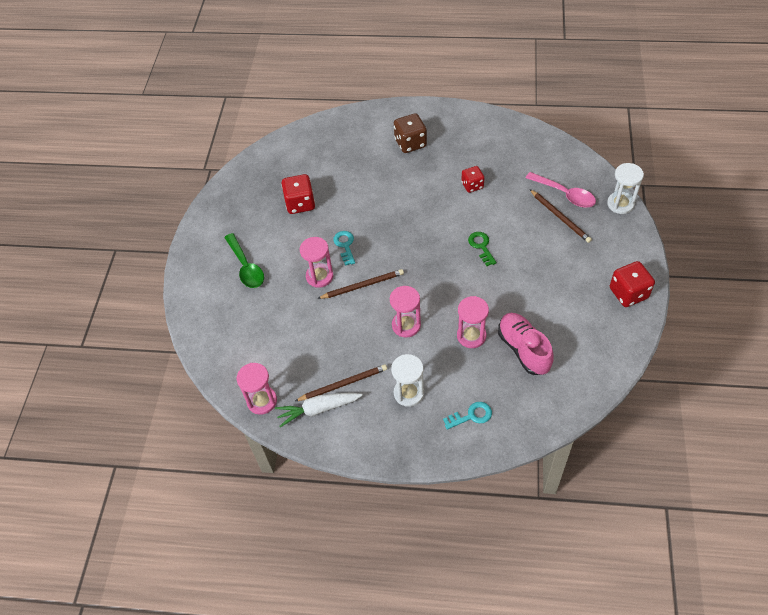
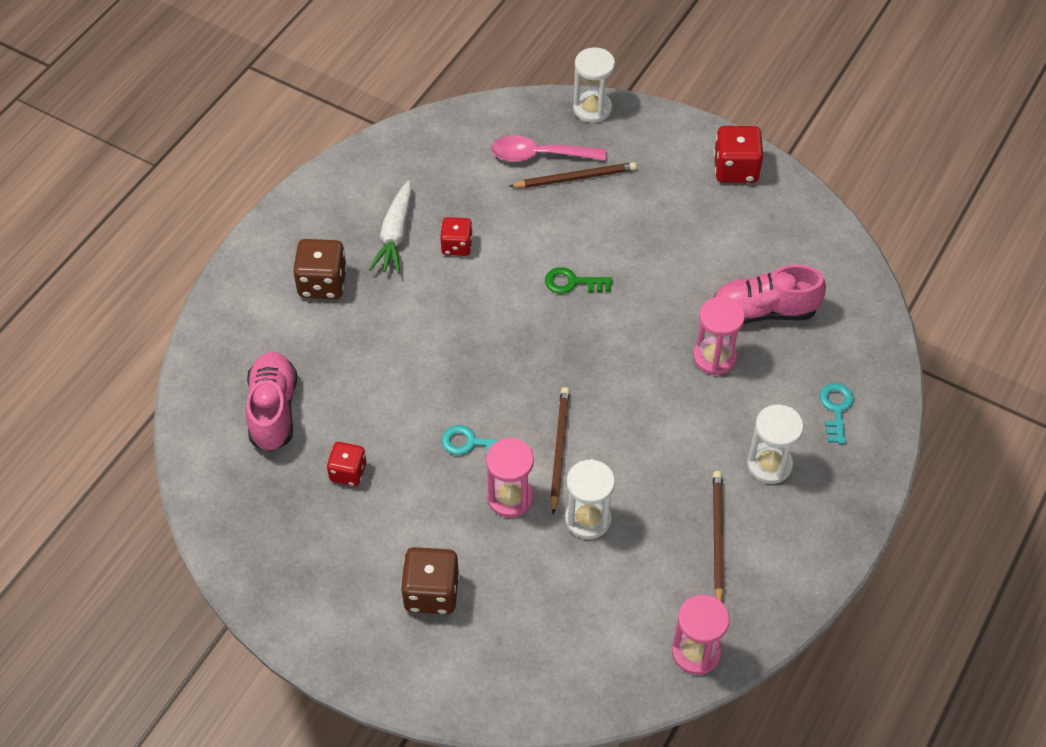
camera: 70 degrees left, 0 degrees up
(246, 267) = (431, 592): green spoon -> brown dice
(300, 204) = (348, 472): red dice -> red dice, size x0.65
(318, 409) = (744, 583): white carrot -> white carrot (395, 235)
(321, 159) = (273, 410): none -> pink shoe
(324, 316) = (588, 519): none -> white hourglass
(406, 325) = (658, 423): pink hourglass -> none
(565, 194) = (539, 155): pink spoon -> pink spoon turned 150 degrees counterclockwise

